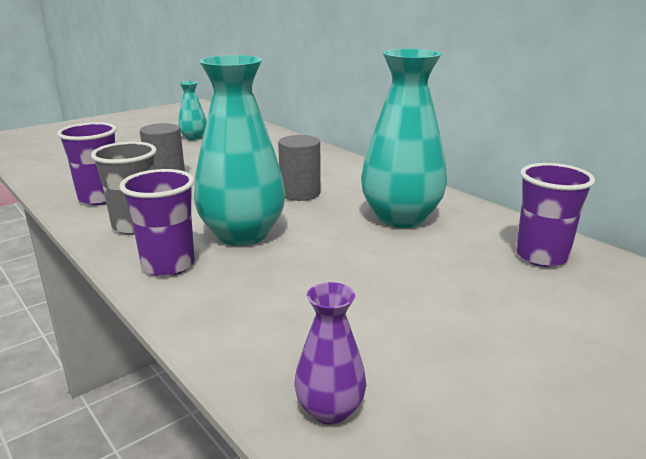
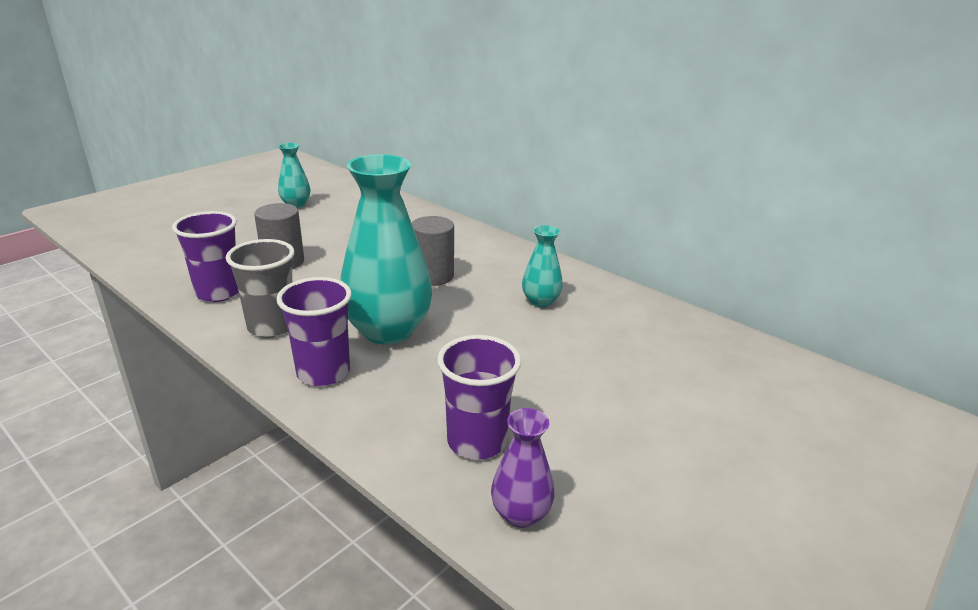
camera: 10 degrees left, 5 degrees up
(401, 218) = (540, 301): turquoise vase -> turquoise vase, size x0.49
(541, 256) = (678, 339): purple cup -> purple cup (476, 442)

